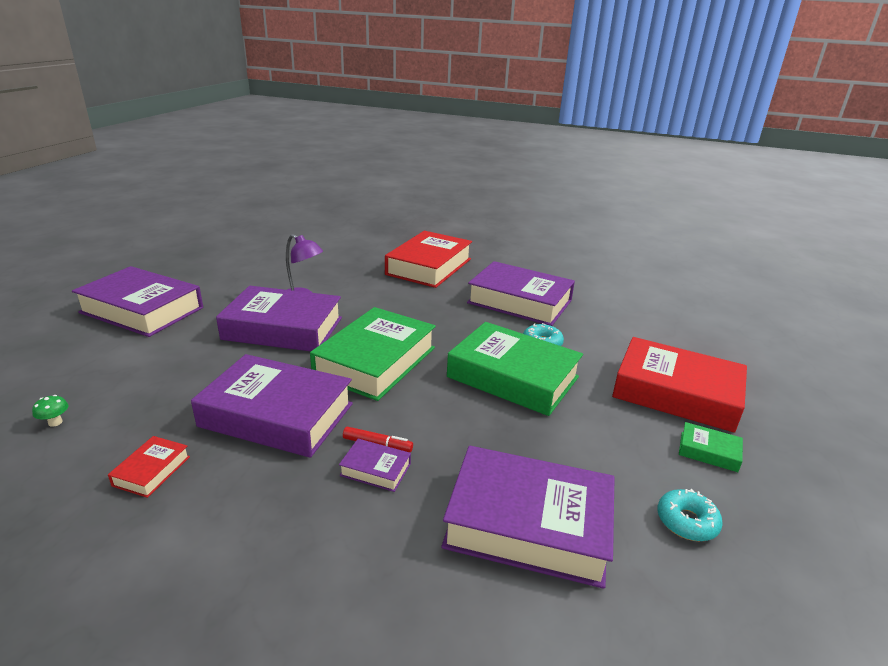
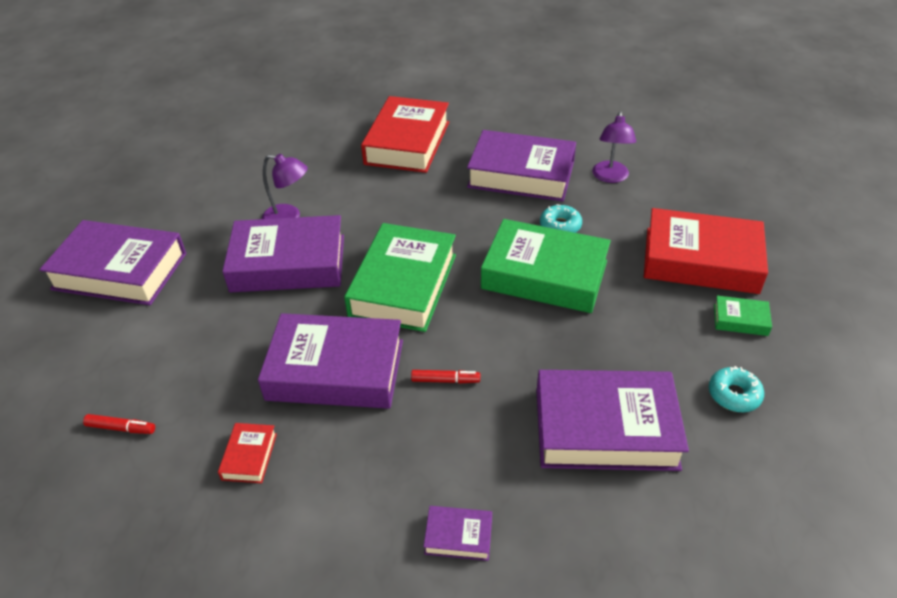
camera: 10 degrees left, 15 degrees up
(55, 422) = (121, 428): green mushroom -> red marker
(375, 469) = (454, 406): purple book -> purple book (458, 536)
(602, 316) = (610, 177): none -> purple lamp

